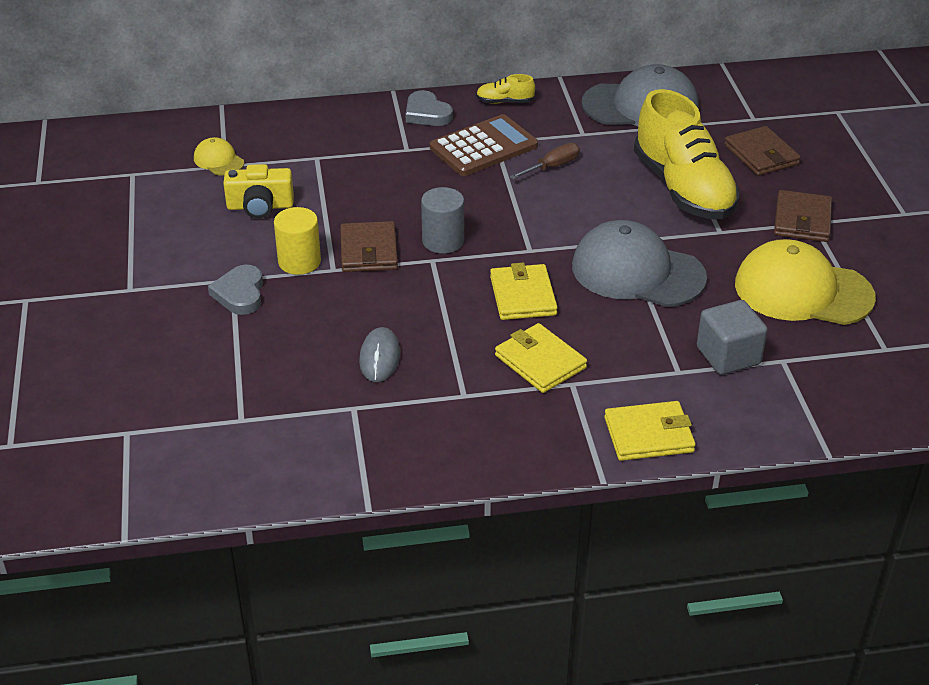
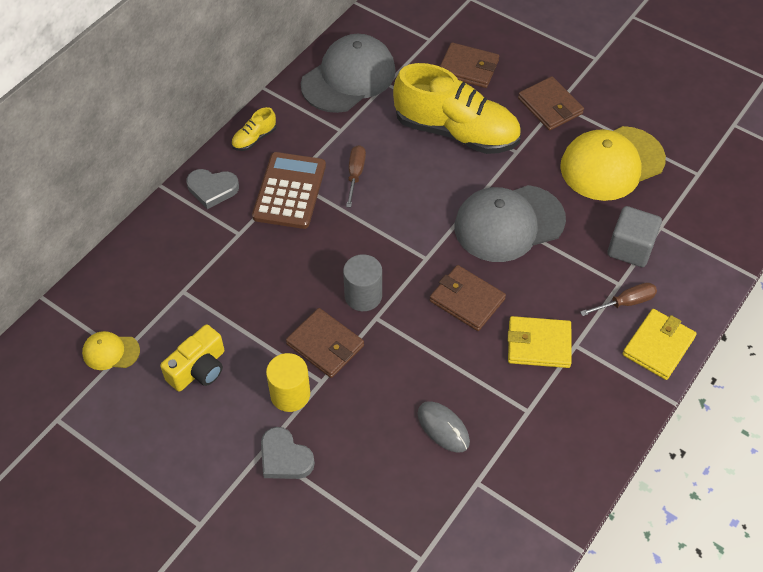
camera: 45 degrees left, 15 degrees up
(522, 296) = (467, 300): yellow wallet -> brown wallet
(664, 387) = (625, 303): none -> brown screwdriver

